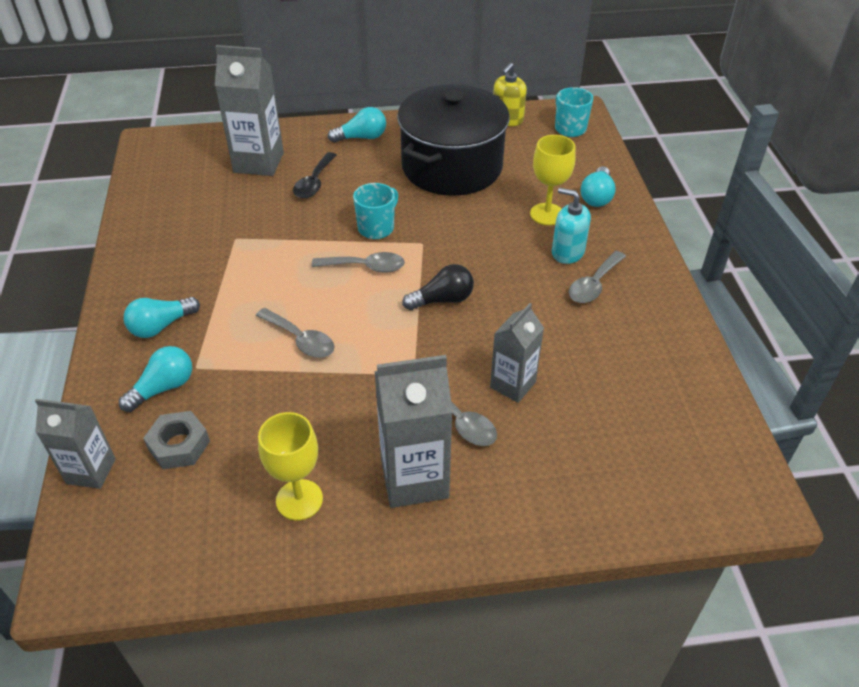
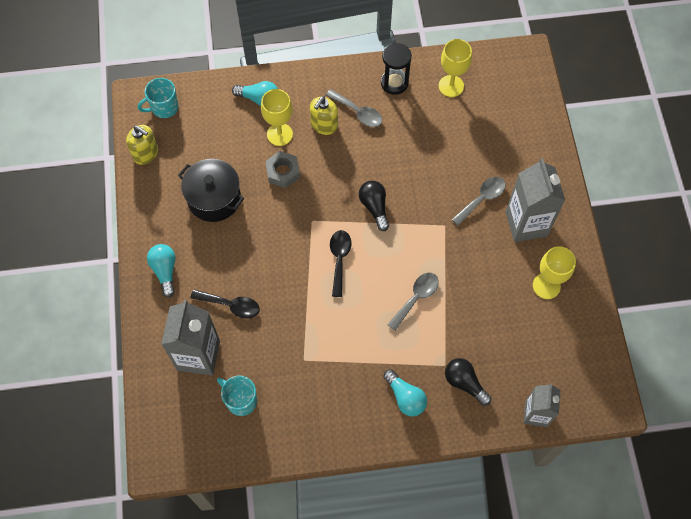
camera: 90 degrees left, 20 degrees up
(163, 388) = (464, 383): turquoise light bulb -> black light bulb
(179, 445) = (512, 363): grey nut -> grey nut (283, 172)
(365, 267) = (339, 259): grey spoon -> black spoon
(377, 228) = (293, 253): turquoise mug -> turquoise mug (240, 400)
(452, 167) = (214, 198): black pot -> black pot, size x0.63
(512, 385) = (451, 168): grey carton -> none
(567, 252) = (324, 125): turquoise soap dispenser -> yellow soap dispenser
(654, 323) = (394, 83): none -> black hourglass
(665, 389) = (451, 86): none -> yellow goblet

